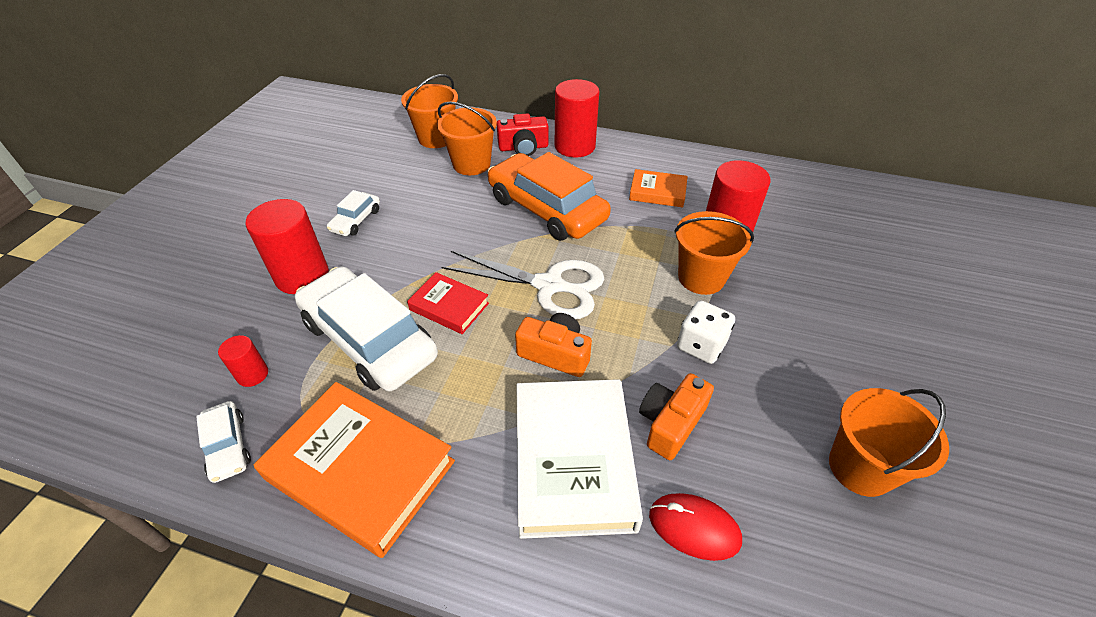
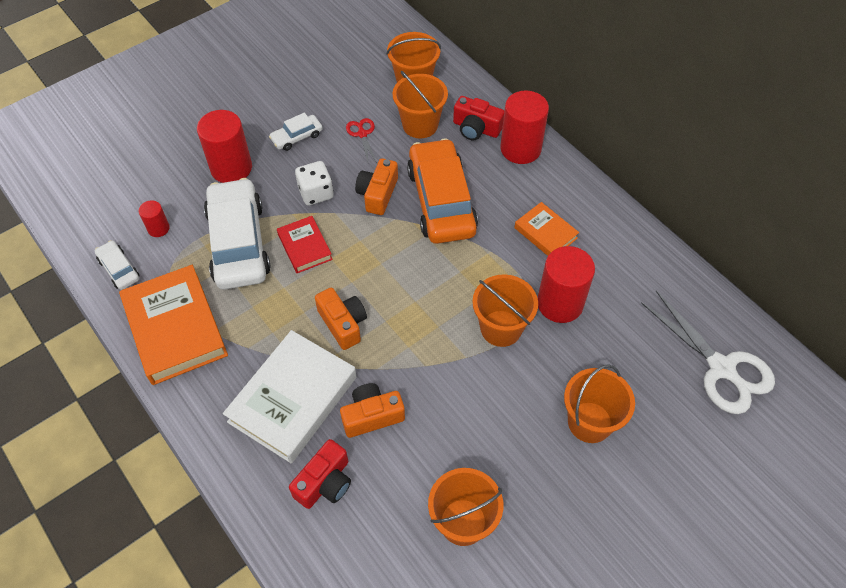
camera: 35 degrees right, 10 degrees up
(228, 446) = (119, 269): white car -> white car turned 135 degrees clockwise
(422, 191) = (362, 134): none -> red scissors
(482, 229) = (377, 194): none -> orange camera
(549, 286) = (384, 270): white scissors -> white scissors (721, 368)
(694, 527) = (325, 482): red mouse -> red camera
(701, 345) = (446, 378): white dice -> white dice (316, 193)
(850, 309) = (589, 422): none -> orange bucket

